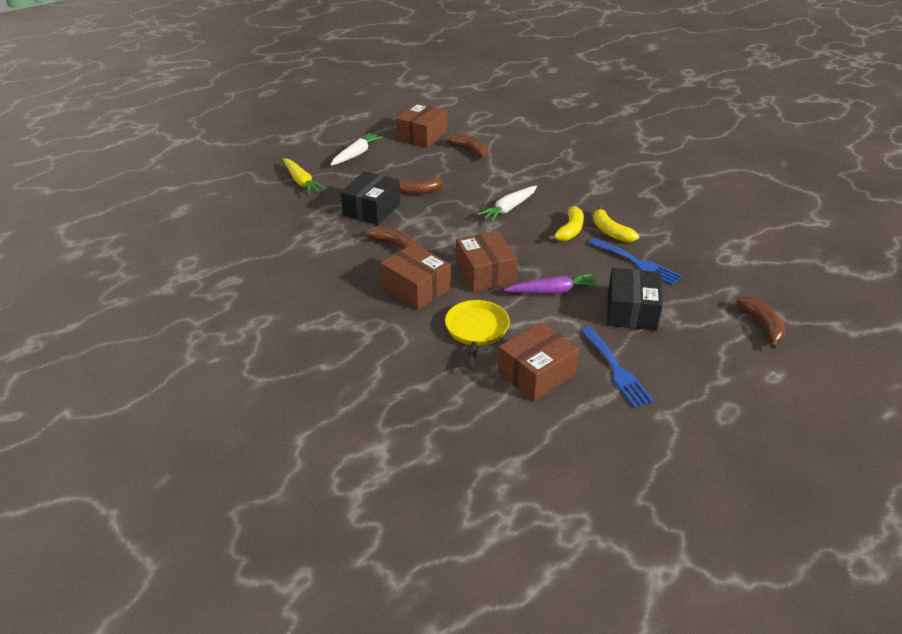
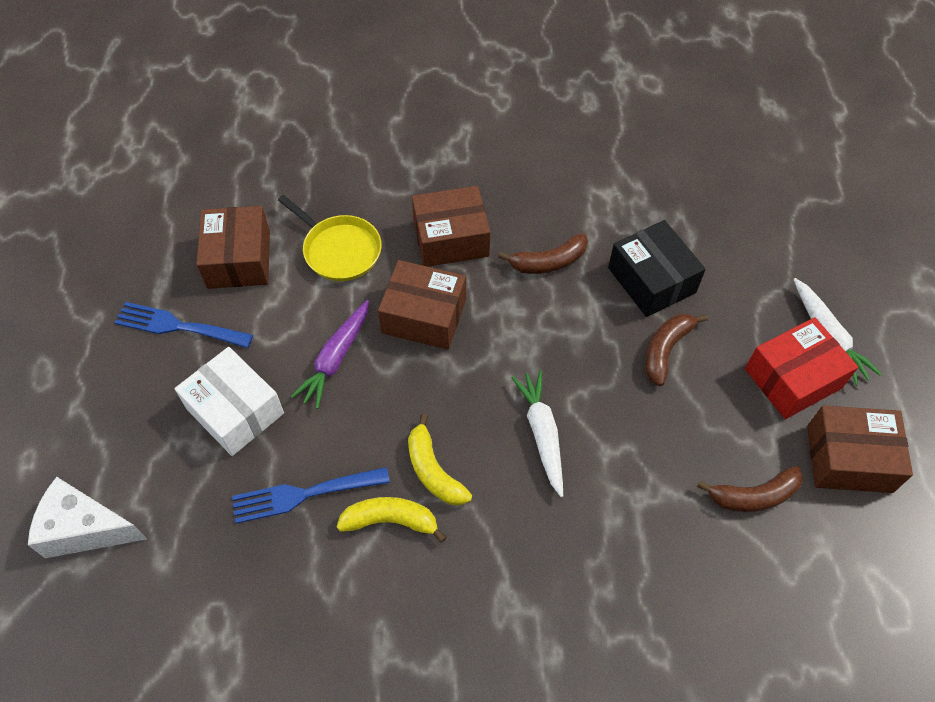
camera: 125 degrees right, 20 degrees up
(301, 181) = (777, 240): yellow carrot -> none
(393, 157) = (793, 378): none -> red box
(422, 136) = (849, 458): brown box -> brown box turned 60 degrees counterclockwise
(631, 311) = (235, 411): black box -> white box
(762, 325) = (85, 529): brown banana -> white cheese

